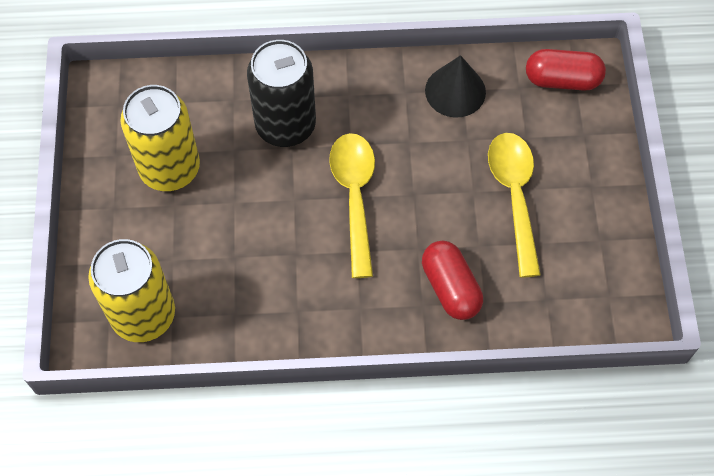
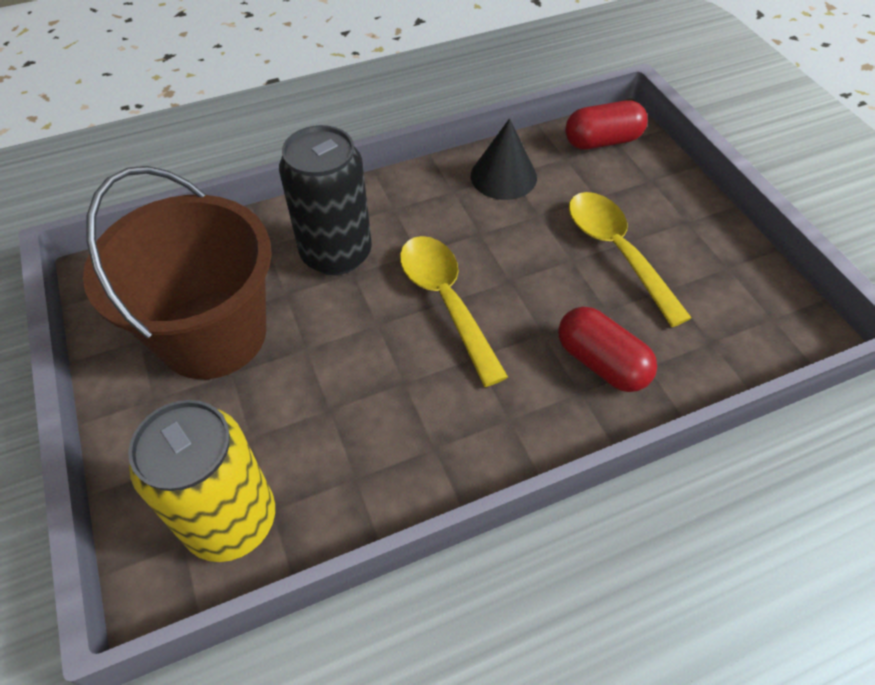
camera: 20 degrees left, 10 degrees down
(170, 168) = (213, 334): yellow can -> brown bucket

